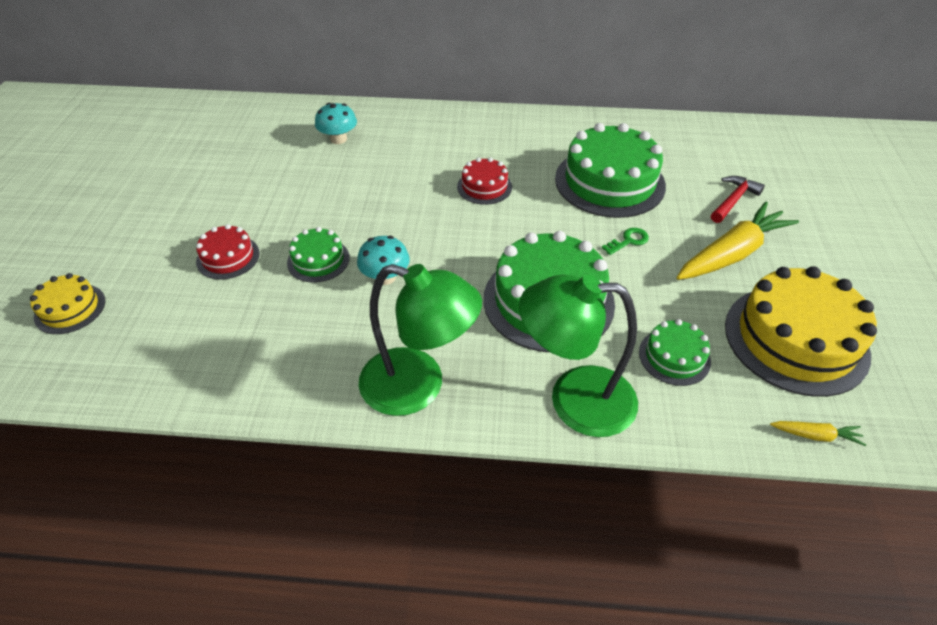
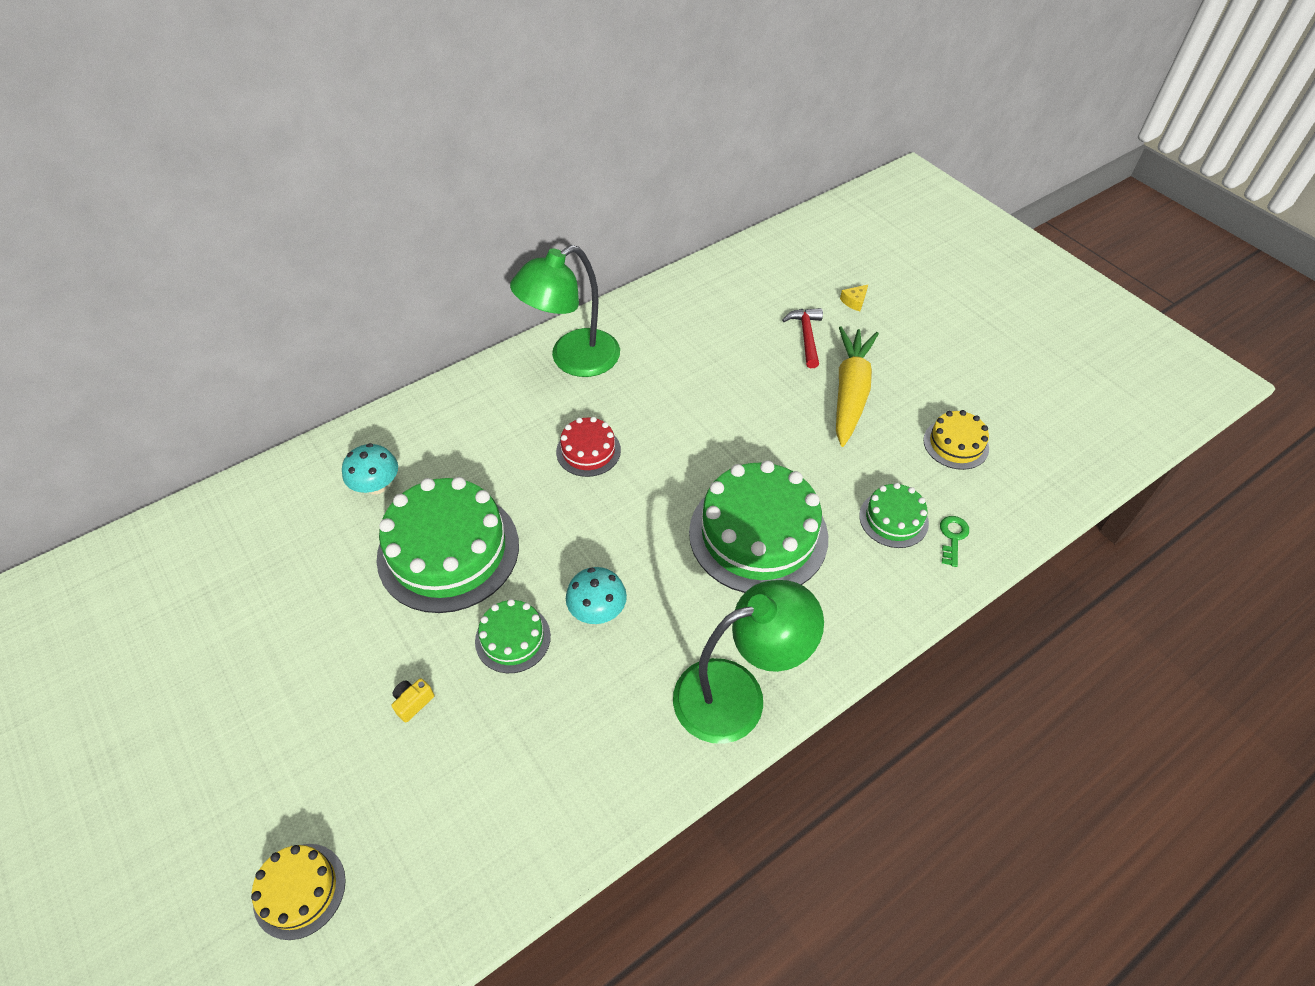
camera: 40 degrees left, 5 degrees up
(228, 257) = (413, 702): red cake -> yellow camera
(574, 400) = (861, 611): green lamp -> green lamp (573, 360)
(609, 182) = (693, 377): green cake -> green cake (448, 551)
(628, 241) = (764, 430): green key -> green key (952, 537)
(795, 339) = (956, 444): yellow cake -> yellow cake, size x0.50
(805, 197) = (854, 301): none -> yellow cheese
(815, 435) = (1031, 518): yellow carrot -> none

